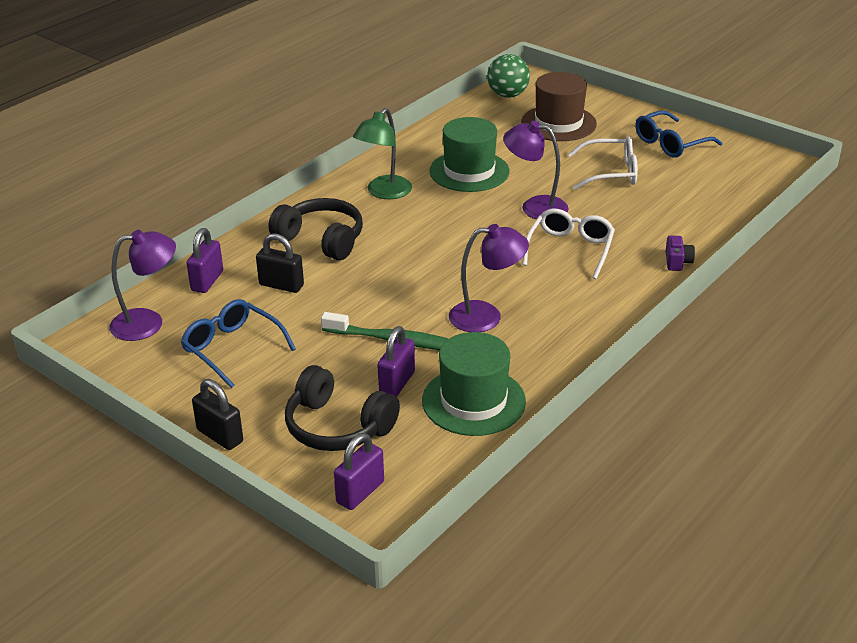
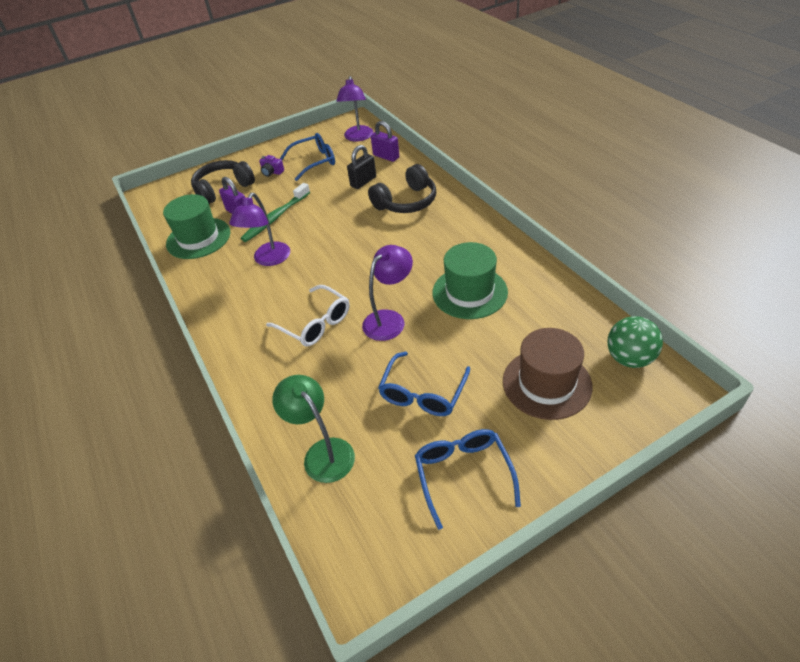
camera: 115 degrees right, 10 degrees up
(220, 436) = (249, 155): black padlock -> none
(360, 492) = (173, 191): purple padlock -> none
(384, 193) = (456, 238): green lamp -> green lamp (323, 452)
(610, 173) = (423, 393): white glasses -> blue glasses
(677, 261) = (253, 388): purple camera -> purple camera (272, 172)

